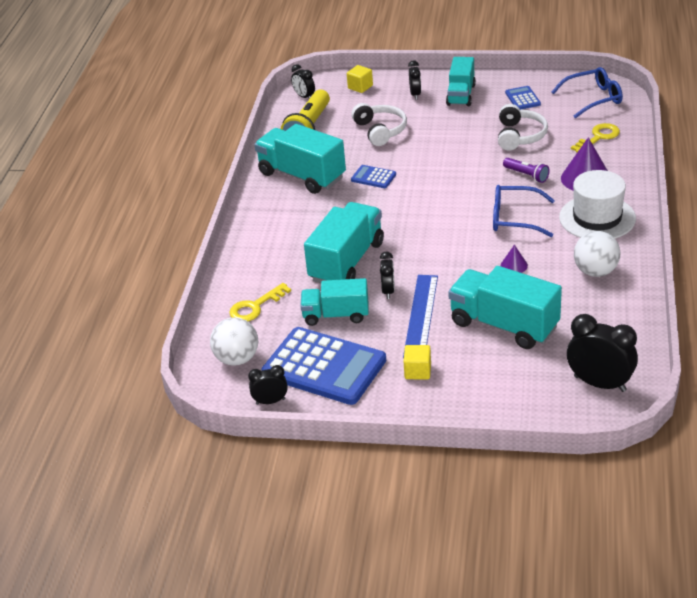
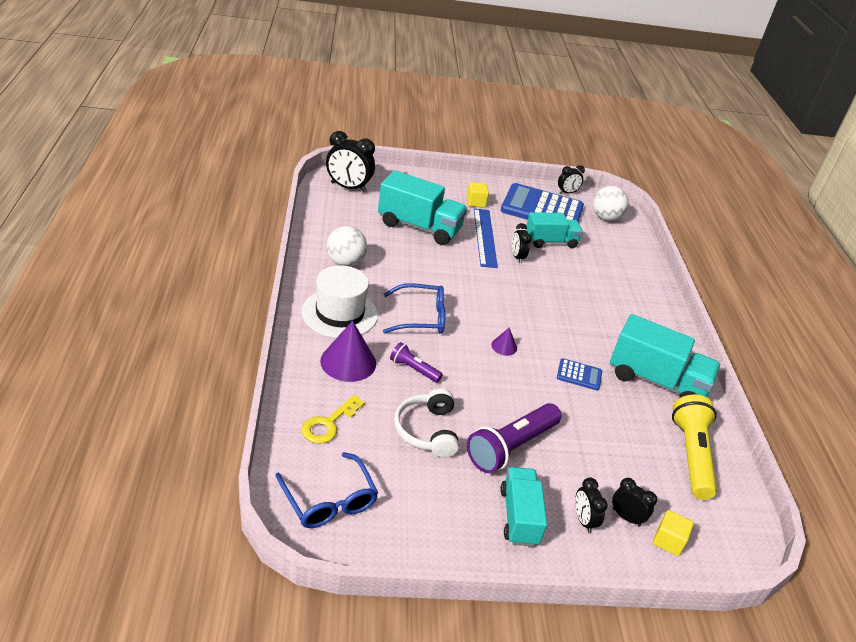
camera: 160 degrees right, 0 degrees up
(255, 306) = (616, 252): yellow key -> none
(304, 97) = (734, 521): black clock -> black clock (626, 517)
(347, 261) = (562, 283): turquoise truck -> none
(380, 130) = (602, 448): white headphones -> none
(454, 129) = (511, 447): none -> purple flashlight
(514, 265) = (416, 272): purple cone -> purple cone (504, 346)
(522, 98) = (430, 505): blue calculator -> none
(593, 98) = (329, 501): blue glasses -> blue glasses turned 90 degrees counterclockwise

